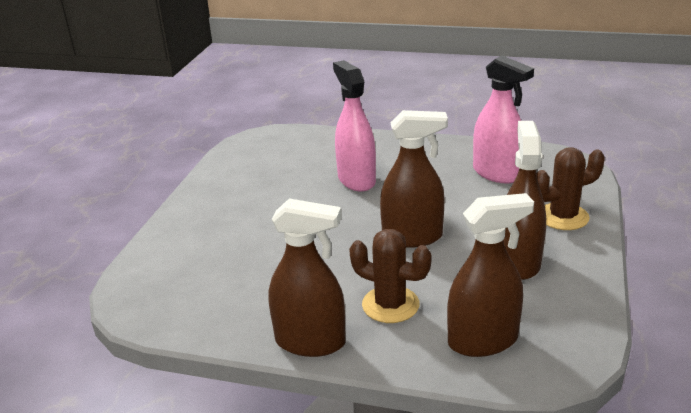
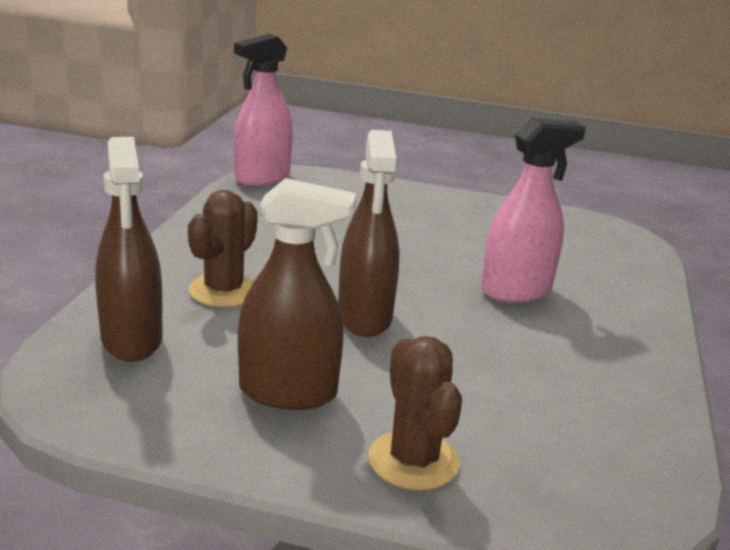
camera: 85 degrees right, 5 degrees down
(310, 342) = (179, 246): brown spray bottle -> none
(497, 173) = (560, 414): pink spray bottle -> pink spray bottle (262, 178)

